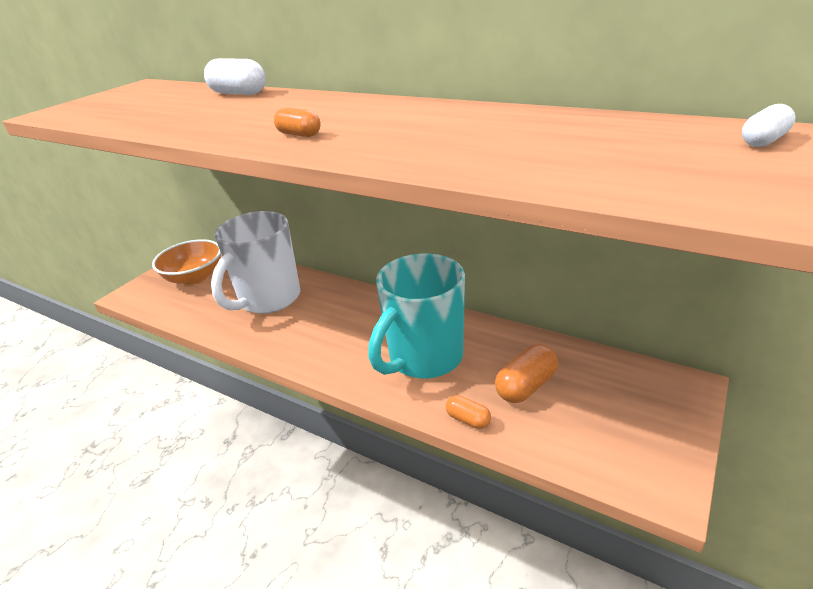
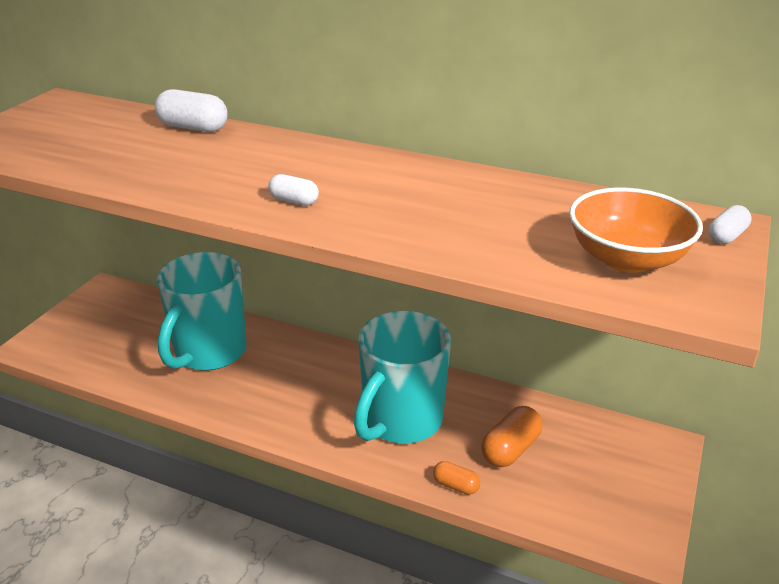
camera: 10 degrees left, 0 degrees up
(194, 277) = (108, 324): orange bowl -> orange bowl (627, 259)
(268, 299) = (209, 353): white mug -> turquoise mug
(299, 134) = (294, 201): orange capsule -> white capsule

